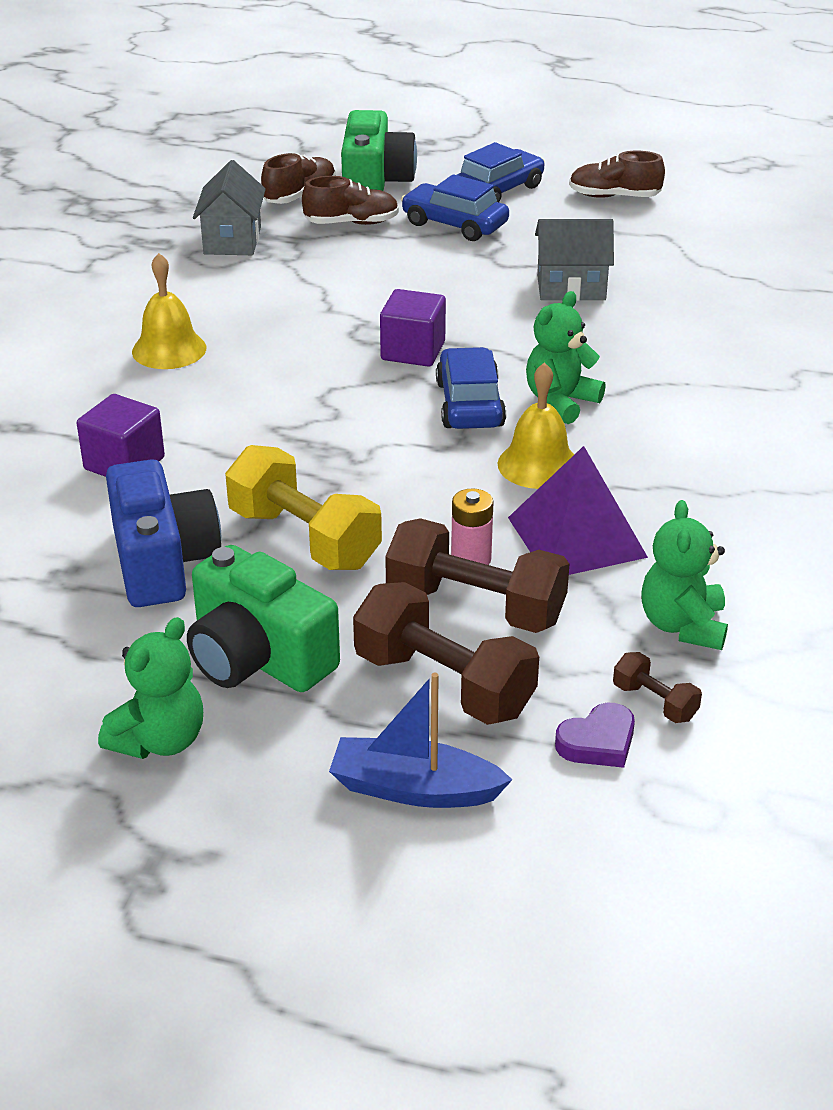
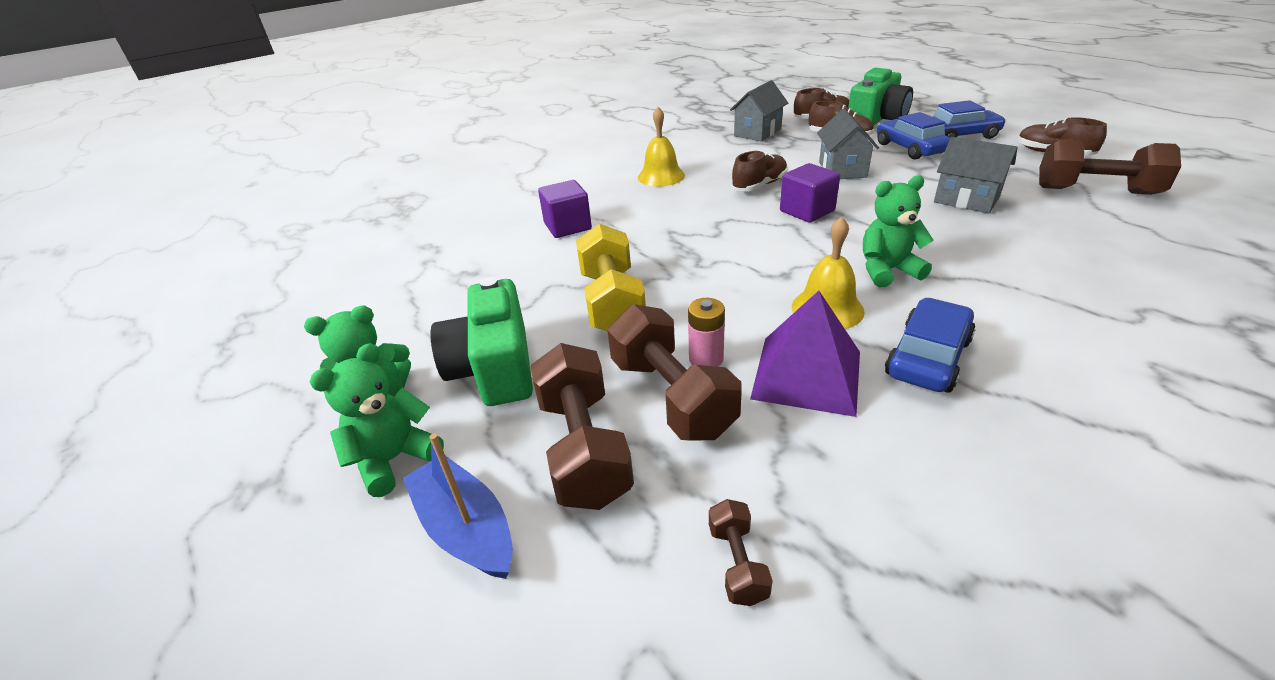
camera: 40 degrees right, 0 degrees up
(163, 562) = (519, 286): blue camera -> none
(320, 329) = (759, 185): none -> brown shoe
(401, 278) = (842, 169): none -> grey house
(469, 404) = (814, 253): blue car -> blue car (927, 357)
(598, 742) = (646, 575): purple heart -> none
(683, 625) = (835, 497): green teddy bear -> green teddy bear (394, 459)
(685, 242) = (1095, 191): none -> brown dumbbell

